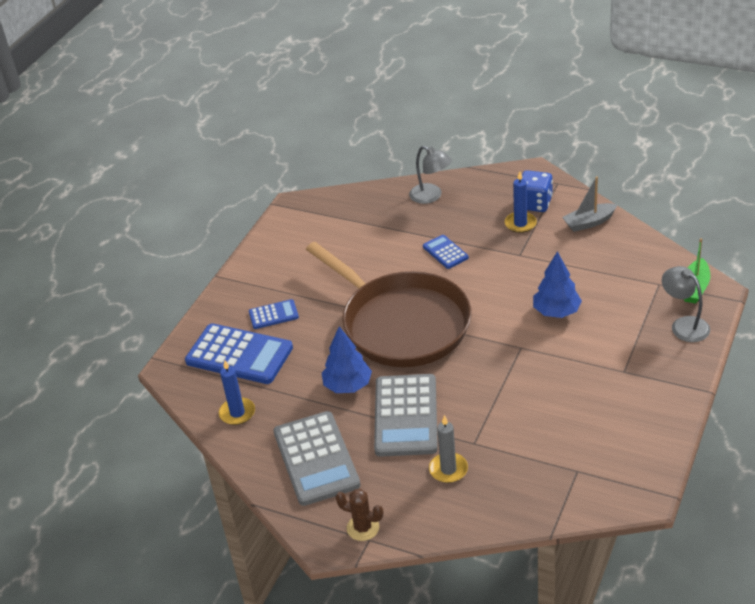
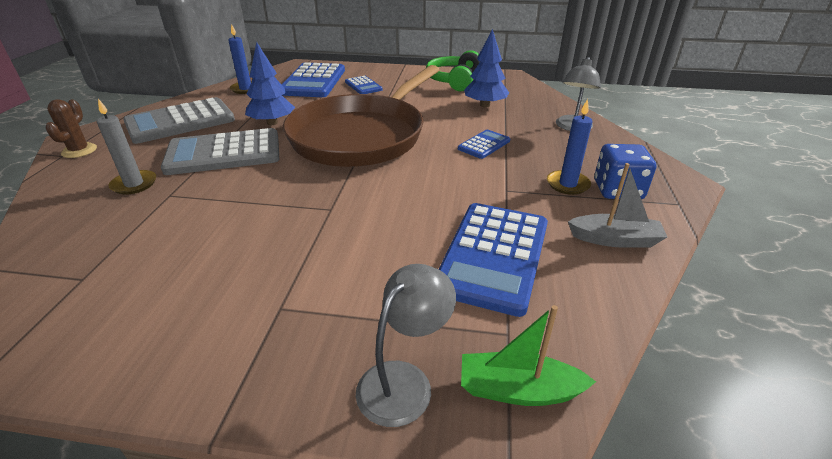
camera: 70 degrees right, 5 degrees down
(290, 245) = (454, 81): none -> green headphones
(556, 311) = (404, 229): blue tree -> blue tree (485, 105)
(589, 222) = (614, 239): grey boat -> grey boat turned 135 degrees clockwise
(594, 276) = (493, 256): none -> blue calculator

